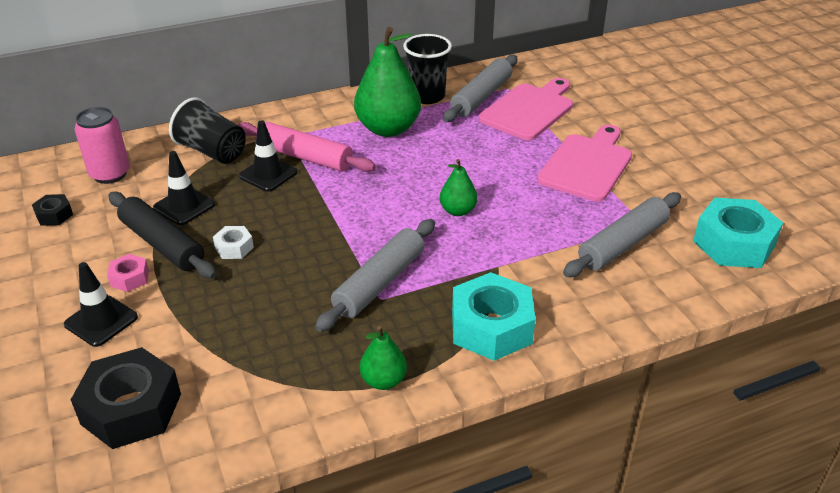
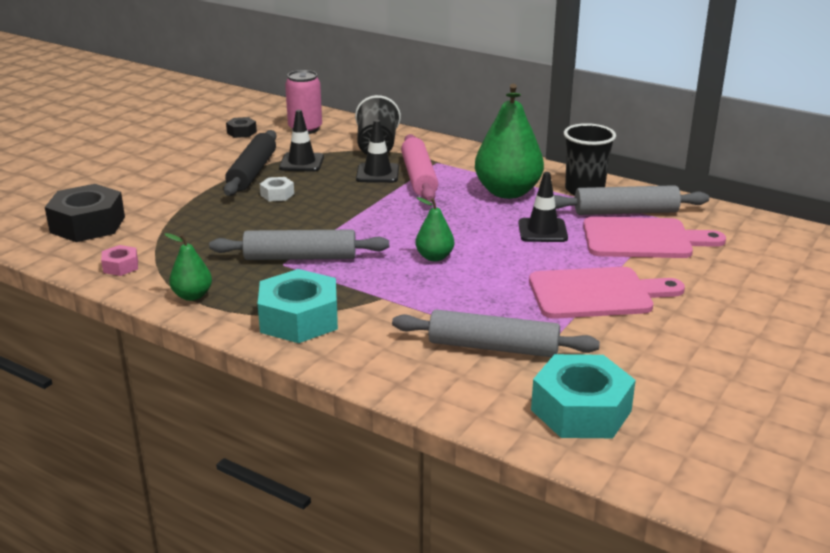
camera: 55 degrees right, 10 degrees down
(101, 321) = (157, 185): black traffic cone -> black traffic cone (542, 231)
(129, 278) = (206, 177): pink nut -> pink nut (121, 266)

